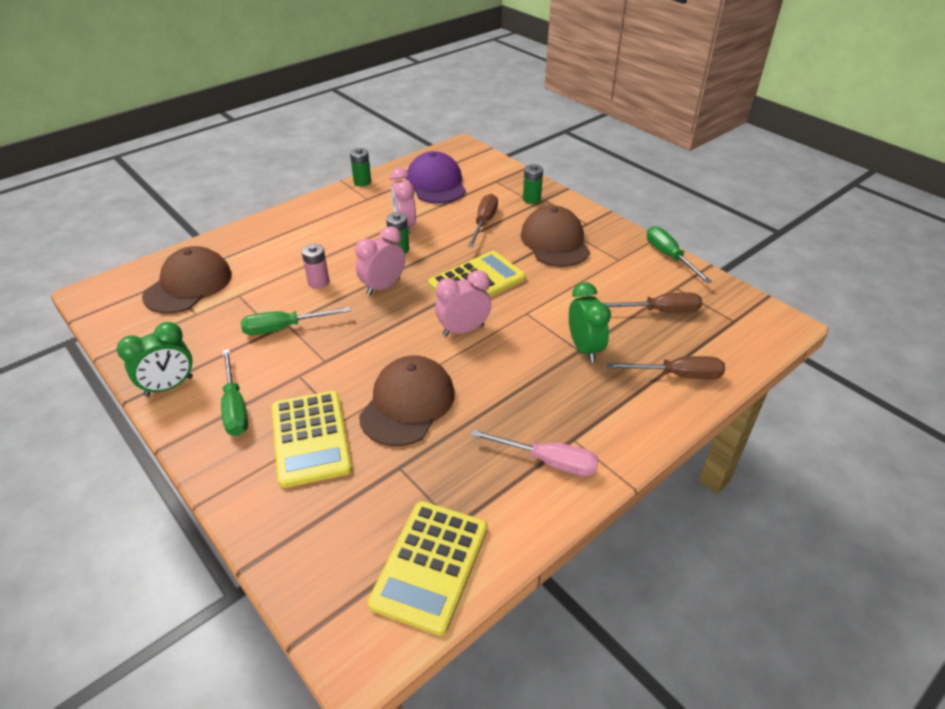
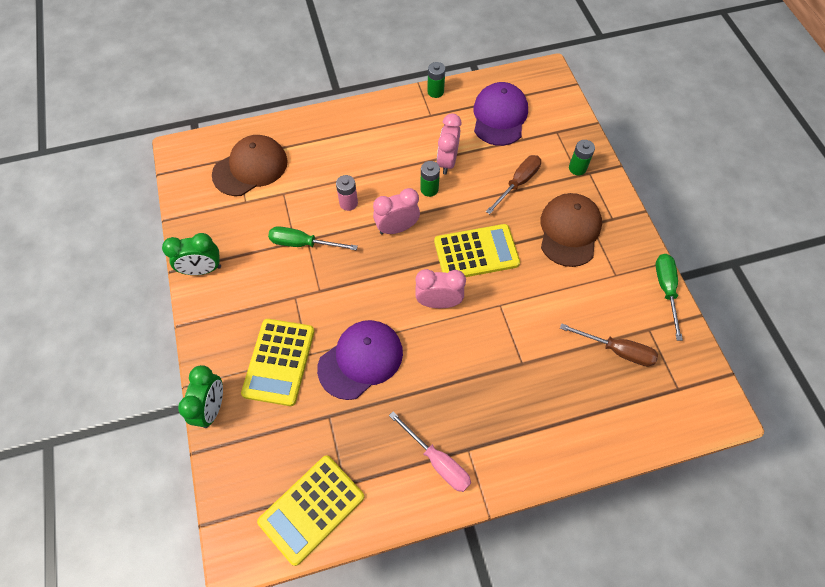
camera: 25 degrees right, 20 degrees up
(235, 407) = (239, 309): green screwdriver -> none
(407, 404) = (360, 360): brown cap -> purple cap
(584, 348) = (527, 364): green clock -> green clock (212, 408)
(678, 375) = (589, 425): brown screwdriver -> none

